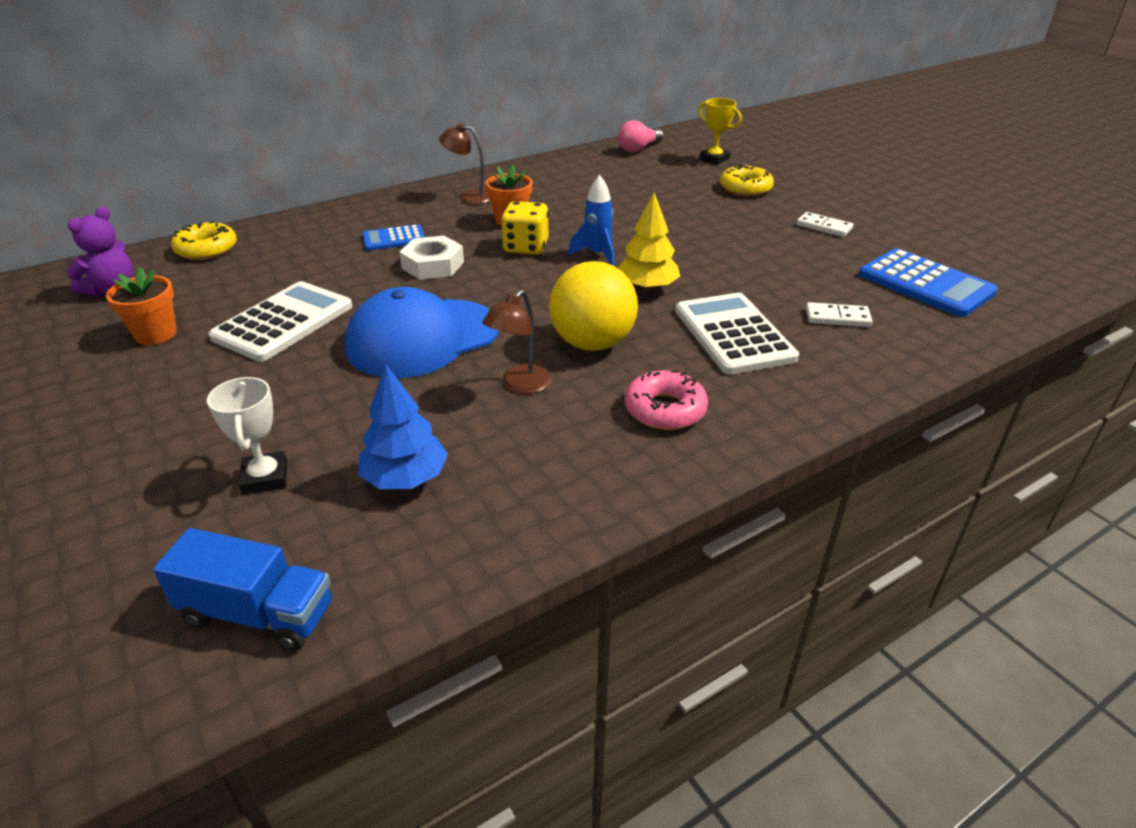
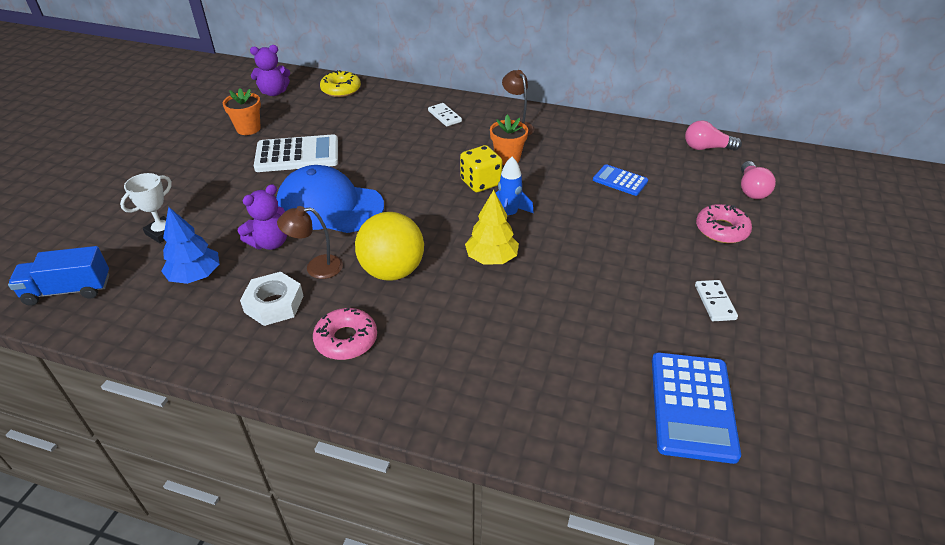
camera: 50 degrees right, 5 degrees up
(258, 613) = (68, 290): blue truck -> blue truck turned 105 degrees clockwise
(394, 239) = (427, 133): blue calculator -> blue calculator (620, 181)
(426, 400) = (270, 243): none -> purple teddy bear
(433, 265) = (413, 163): white nut -> white nut (274, 304)
(714, 159) = (751, 189): yellow trophy -> pink light bulb
(733, 334) = (474, 328): white calculator -> none
(745, 188) = (721, 230): yellow donut -> pink donut
(837, 318) = (563, 373): white domino -> white domino (444, 116)

